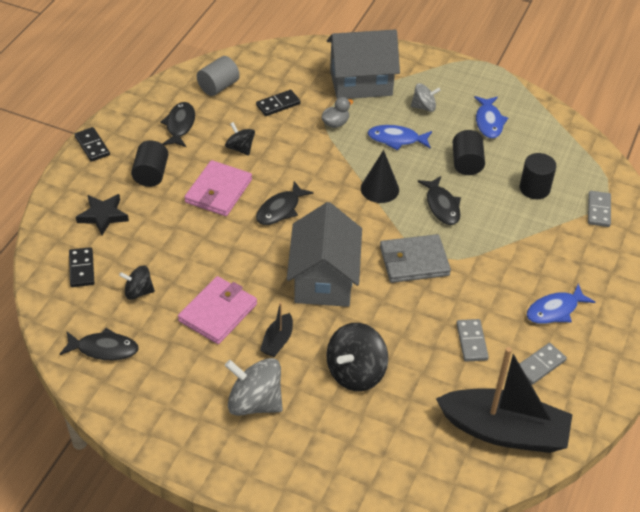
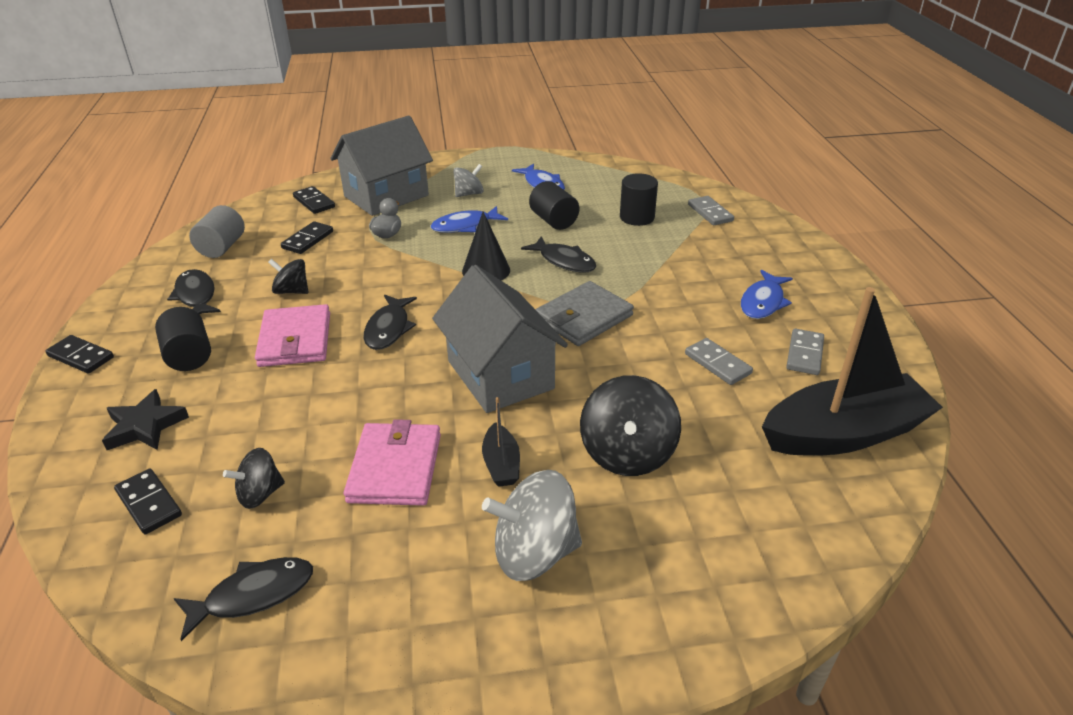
camera: 30 degrees left, 10 degrees down
(305, 67) = (314, 202): none -> black domino

